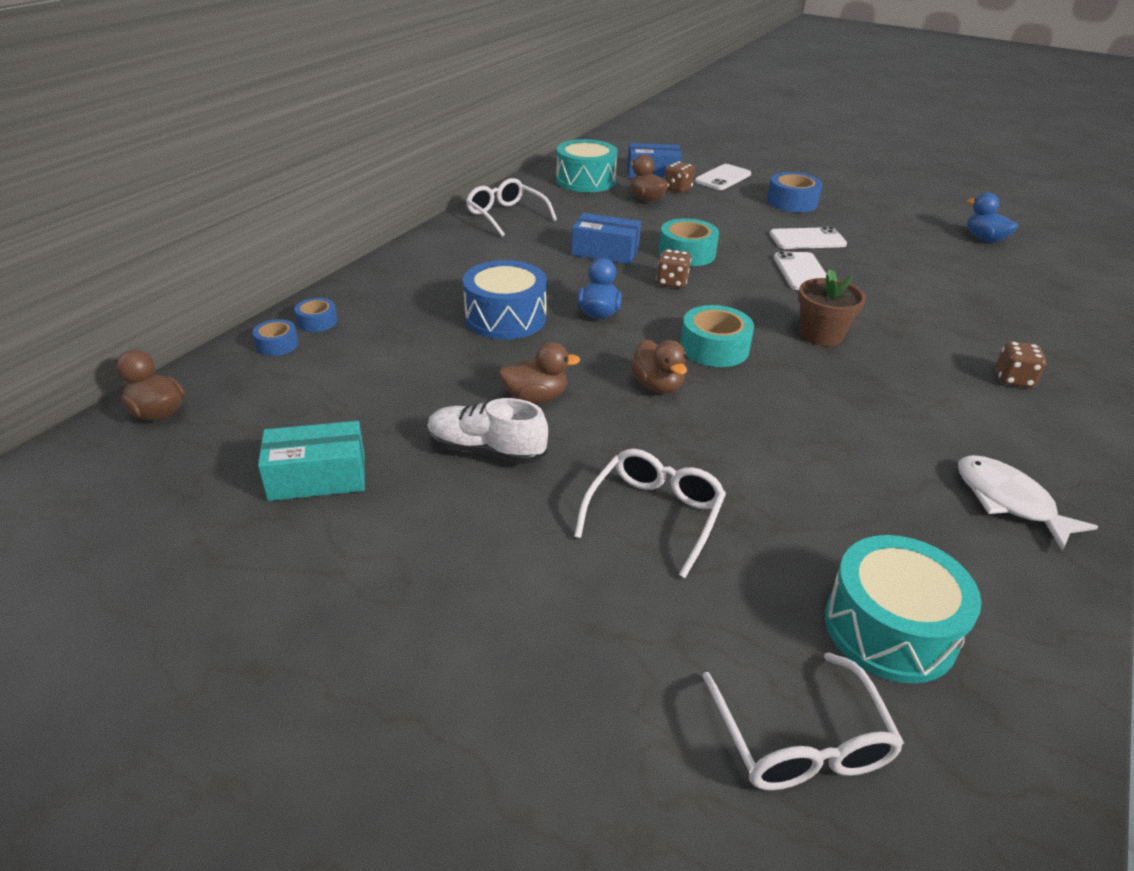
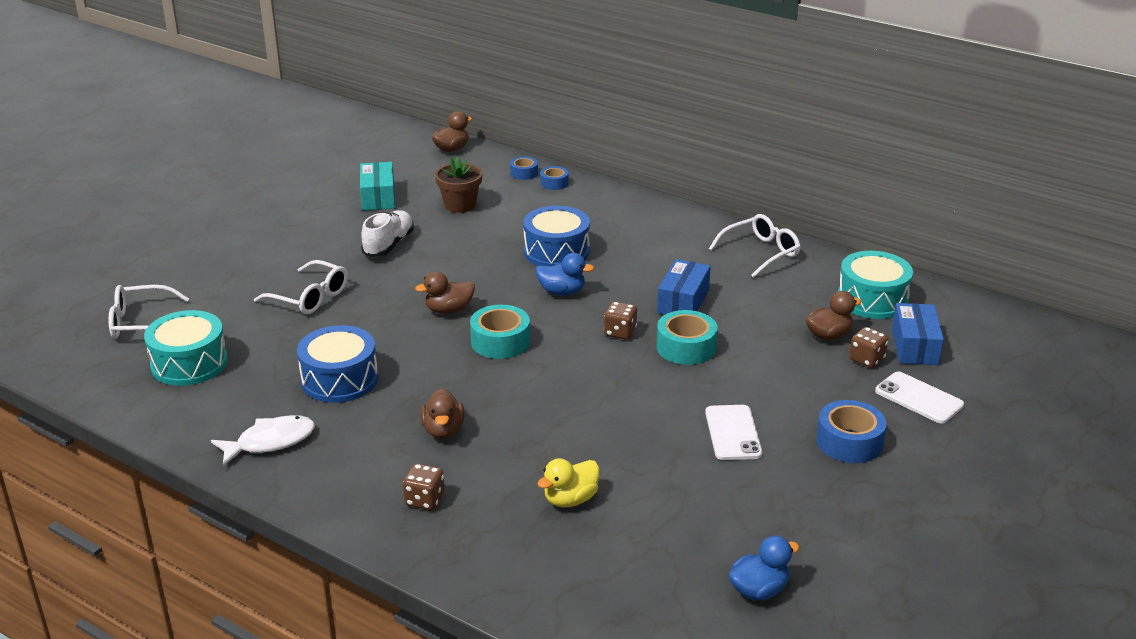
camera: 95 degrees right, 5 degrees down
(535, 397) = (443, 262): brown duck -> brown duck (443, 430)
(802, 272) = (647, 414): white phone -> none
(821, 335) = (516, 402): brown flower pot -> brown flower pot (460, 205)
(847, 459) = (339, 379): none -> blue drum
(948, 306) = (570, 499): none -> yellow duck

